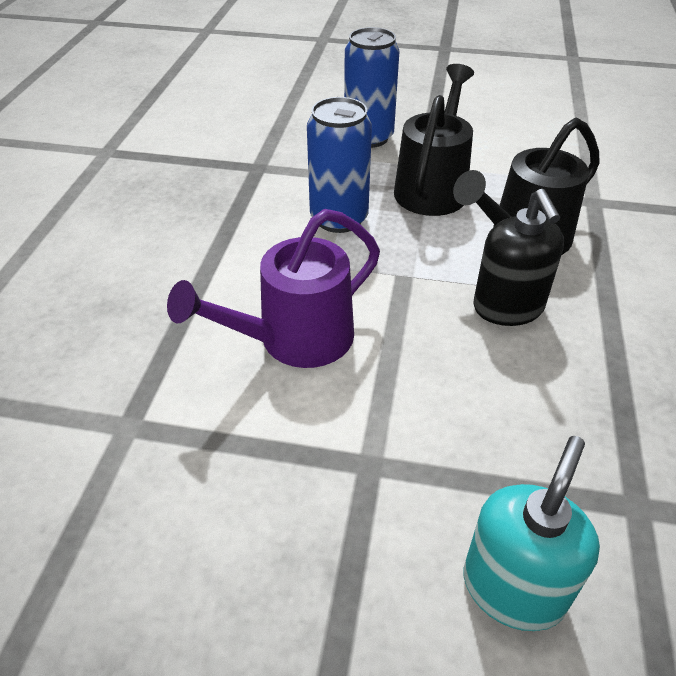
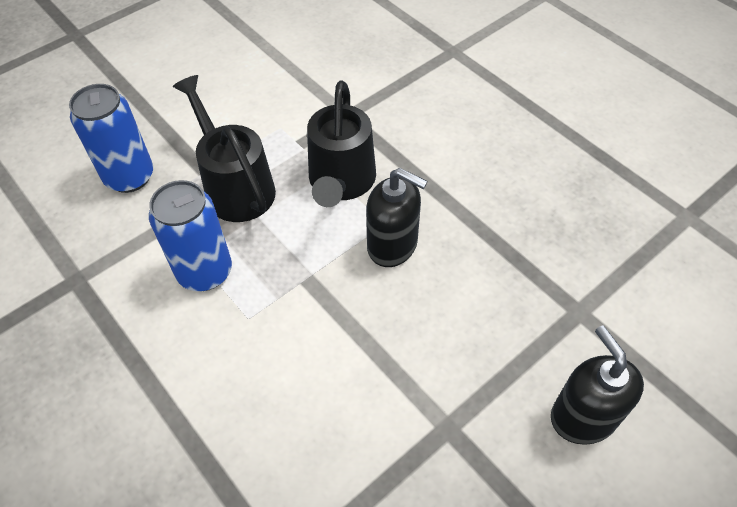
camera: 50 degrees left, 10 degrees up
(294, 340) = (302, 396): purple watering can -> none
(513, 588) = (583, 417): turquoise soap dispenser -> black soap dispenser

